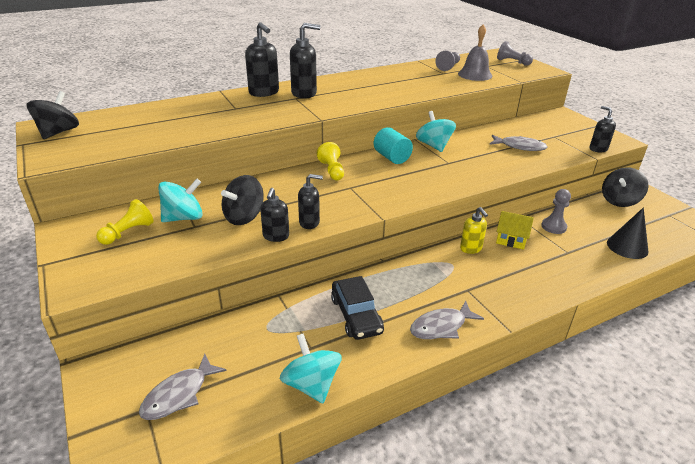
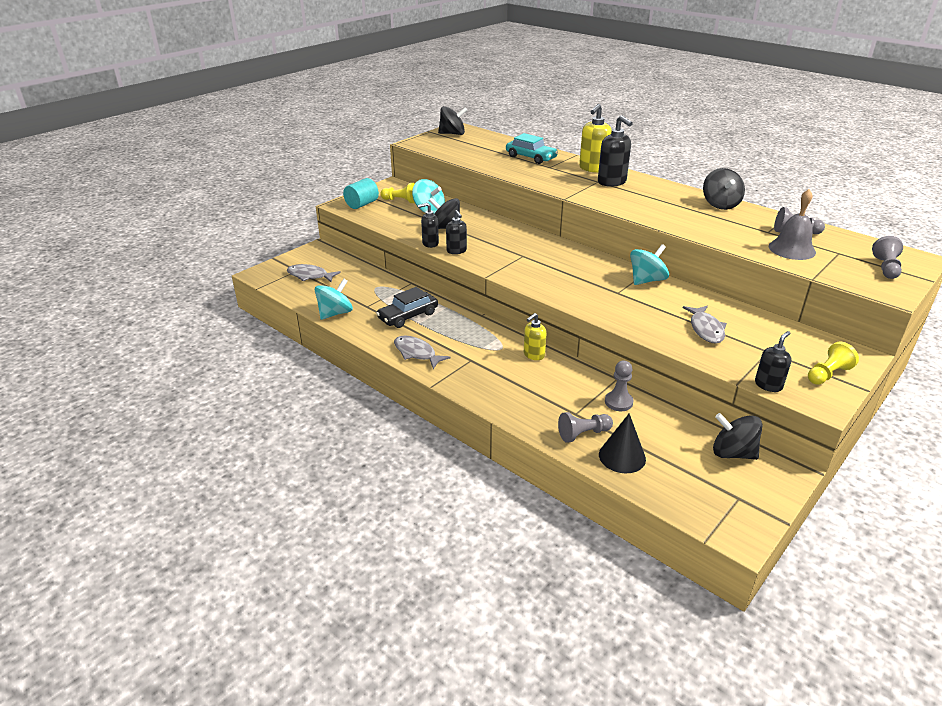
camera: 70 degrees right, 0 degrees up
(199, 110) = (531, 157): none -> turquoise car
(264, 93) = (593, 168): black soap dispenser -> yellow soap dispenser
(332, 170) = (543, 243): yellow pawn -> yellow pawn (827, 374)
(385, 73) = (720, 204): none -> black spinning top
(392, 157) = (596, 264): turquoise cylinder -> turquoise cylinder (362, 204)
(511, 239) = (569, 376): yellow house -> none
(597, 256) = (583, 434): none -> grey pawn

